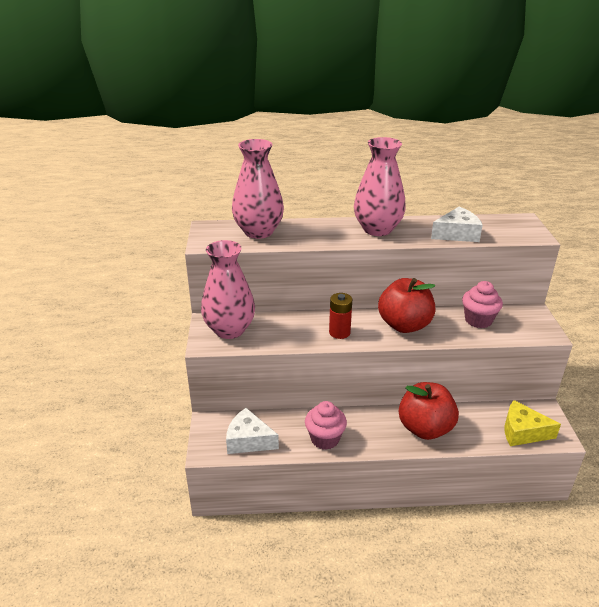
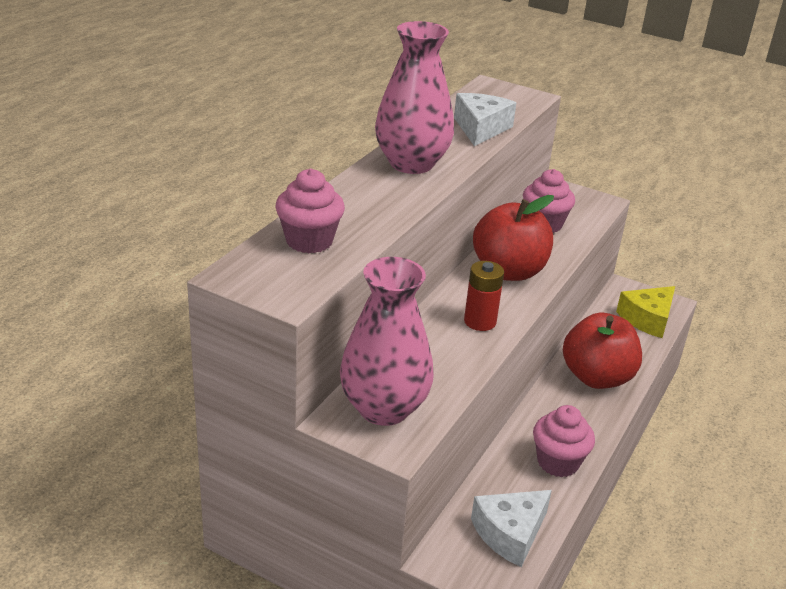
camera: 60 degrees left, 0 degrees up
(258, 232) = (309, 241): pink vase -> pink cupcake

